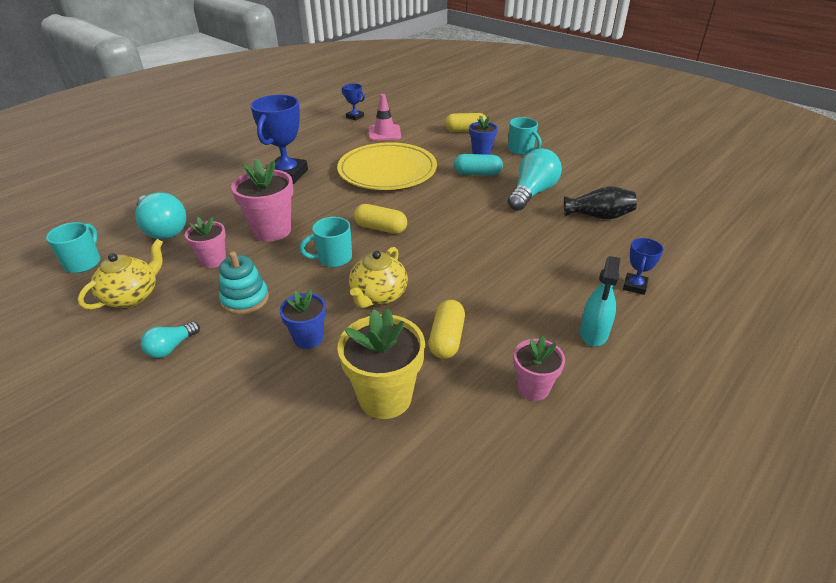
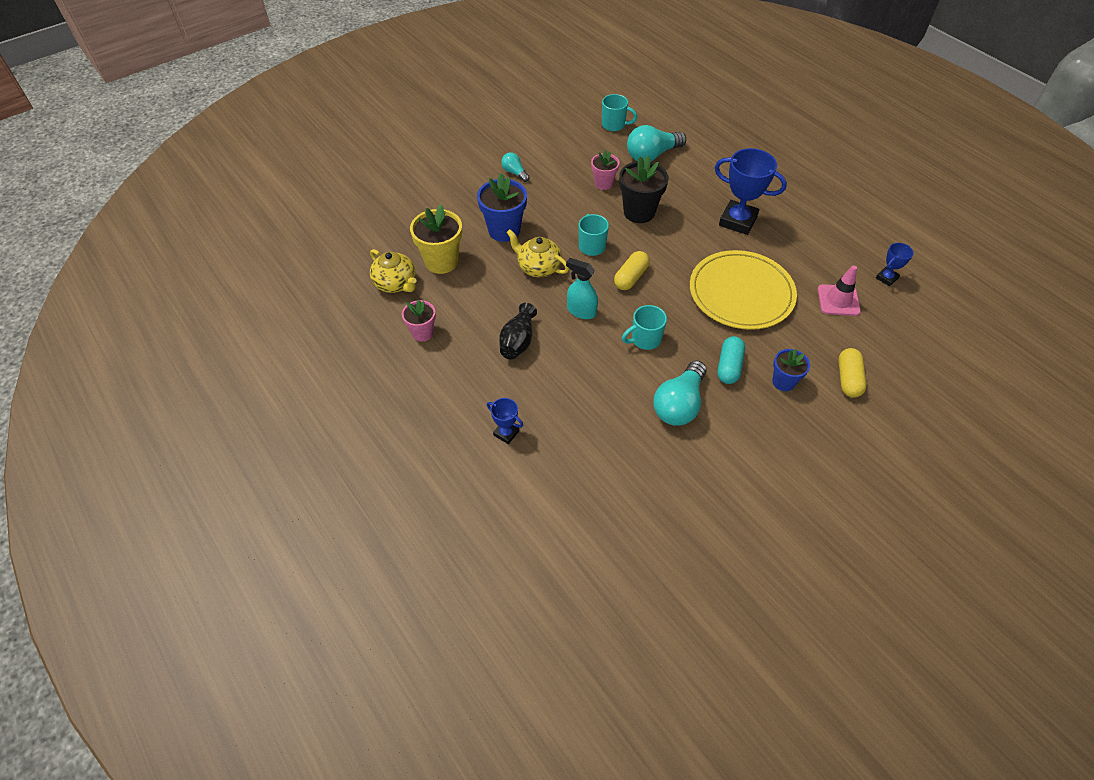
camera: 100 degrees right, 15 degrees up
(132, 296) = (570, 151): yellow teapot -> yellow teapot (396, 284)
(245, 299) = (553, 201): turquoise stacking toy -> none
(272, 231) = (639, 212): pink flower pot -> black flower pot
(308, 338) = (504, 230): blue flower pot -> blue flower pot, size x1.64
(447, 339) = (481, 298): yellow capsule -> none
(521, 150) = (788, 423): turquoise mug -> turquoise mug (645, 339)
(532, 193) = (679, 404): turquoise light bulb -> turquoise light bulb turned 75 degrees clockwise
(593, 333) = (460, 383): turquoise spray bottle -> turquoise spray bottle (581, 311)
(598, 216) = (624, 449): black vase -> black vase (518, 341)

